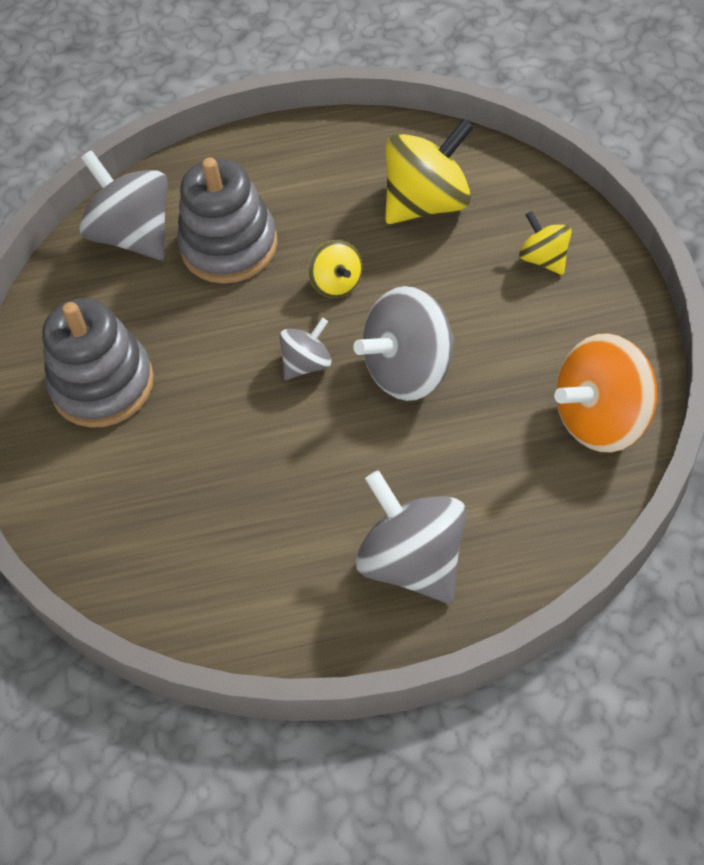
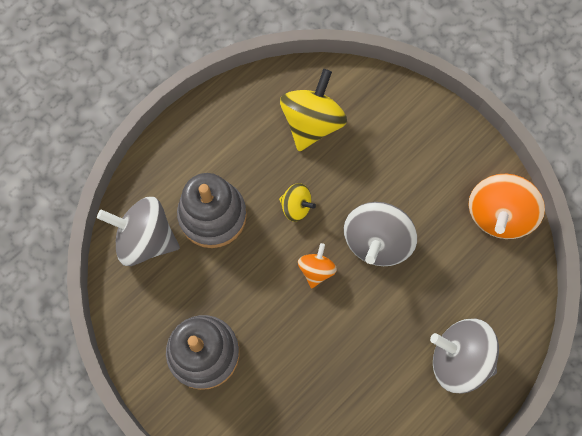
camera: 40 degrees left, 15 degrees up
(307, 364) = (316, 270): grey spinning top -> orange spinning top
(544, 259) = (402, 128): yellow spinning top -> none

